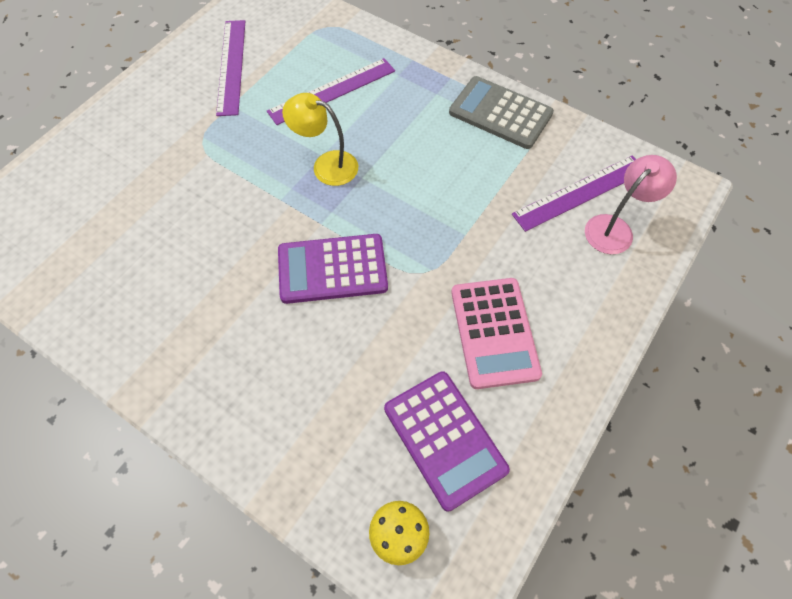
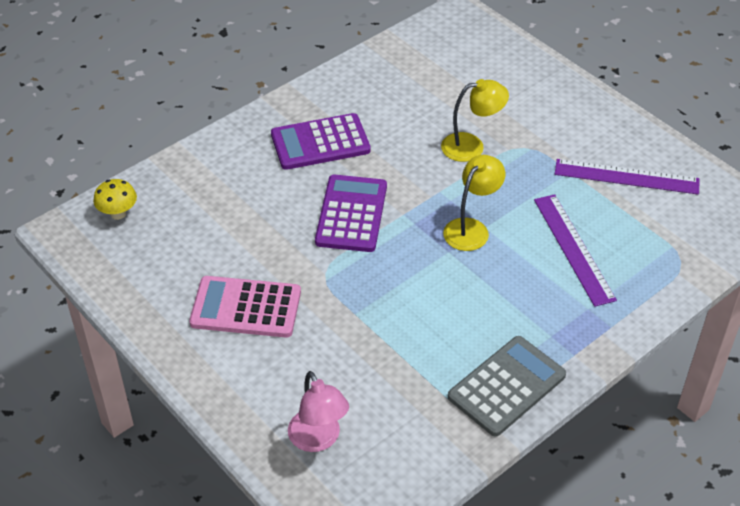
camera: 105 degrees right, 15 degrees down
(207, 184) = (471, 146): none -> yellow lamp
(445, 439) = (171, 253): purple calculator -> purple calculator (320, 143)
(580, 192) = (373, 424): purple ruler -> none

